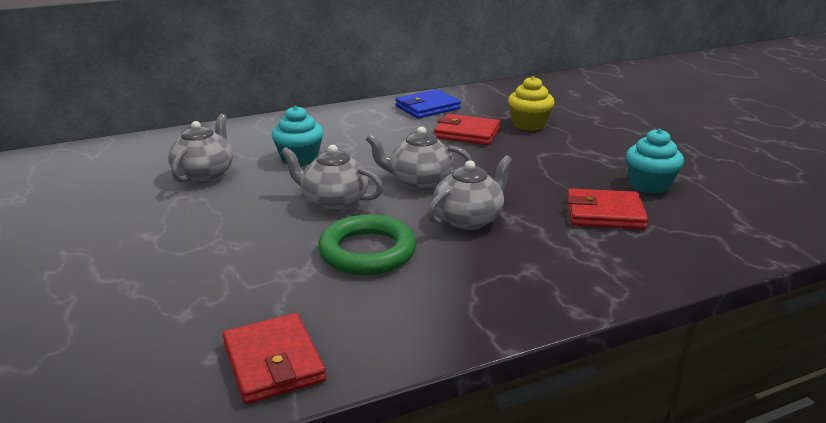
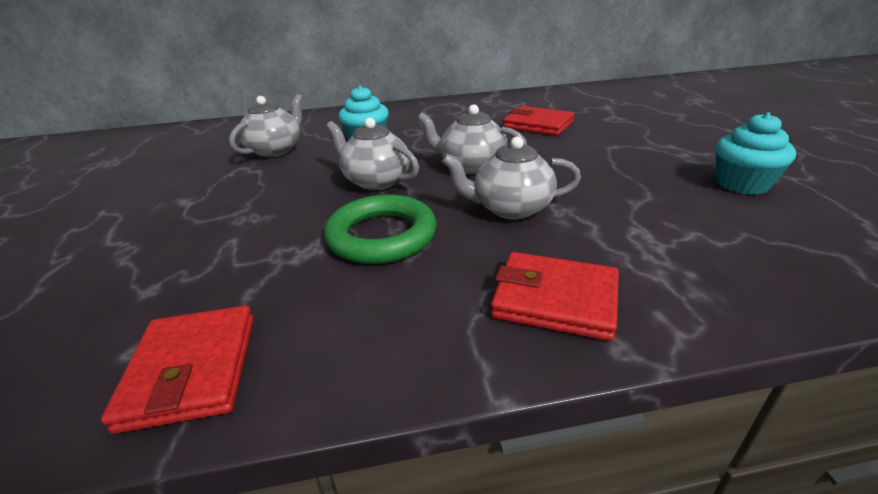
camera: 15 degrees right, 5 degrees up
(427, 108) = (507, 103): blue wallet -> none
(469, 219) = (510, 208): grey teapot -> grey teapot turned 150 degrees counterclockwise
(529, 124) = (605, 119): yellow cupcake -> none
(604, 213) = (679, 214): red wallet -> red wallet (555, 299)

